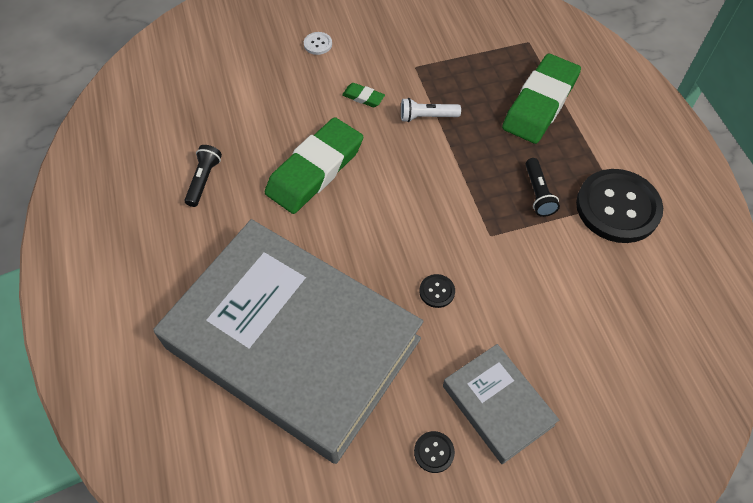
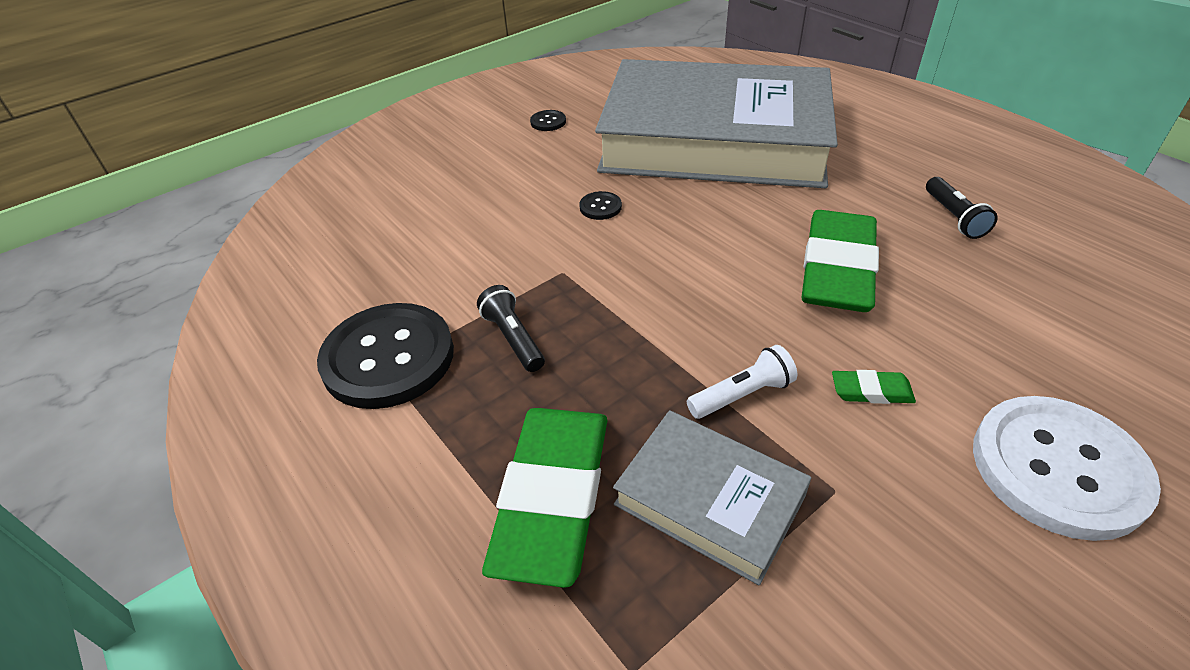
camera: 160 degrees right, 15 degrees down
(318, 44) = (1058, 468): white button -> white button, size x2.48
(497, 405) = (503, 156): grey book -> grey book (709, 499)

